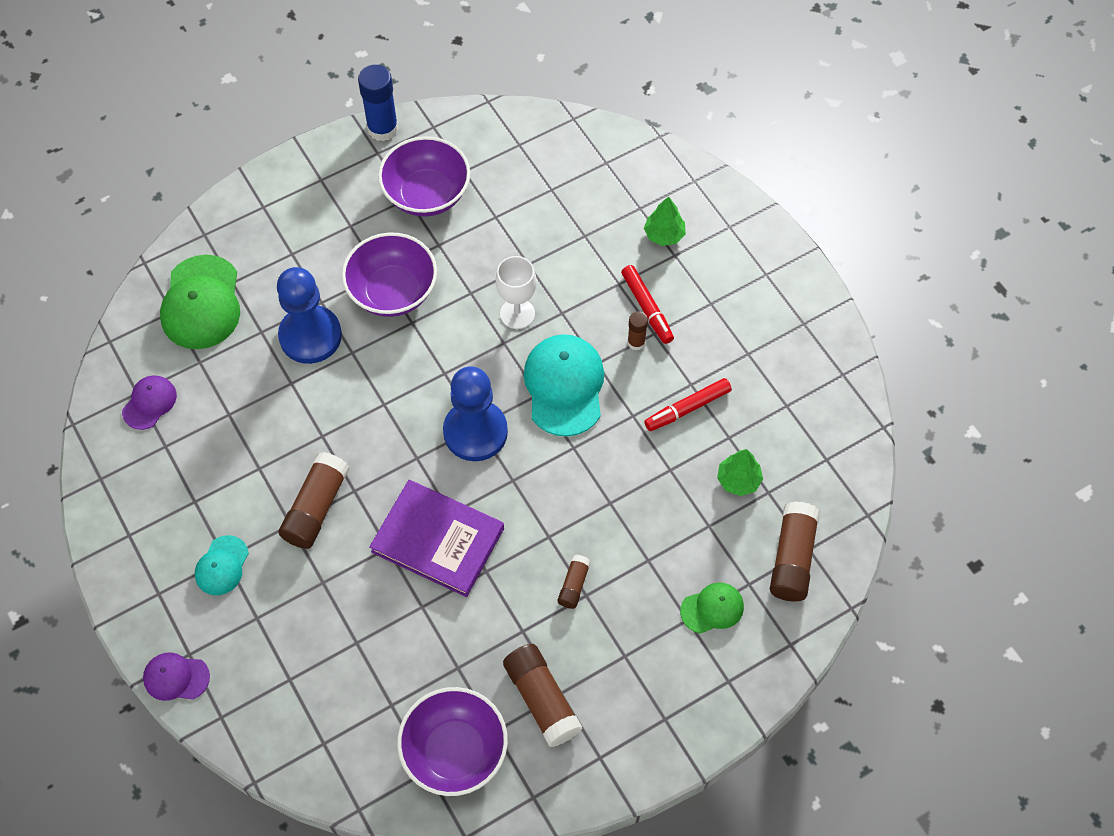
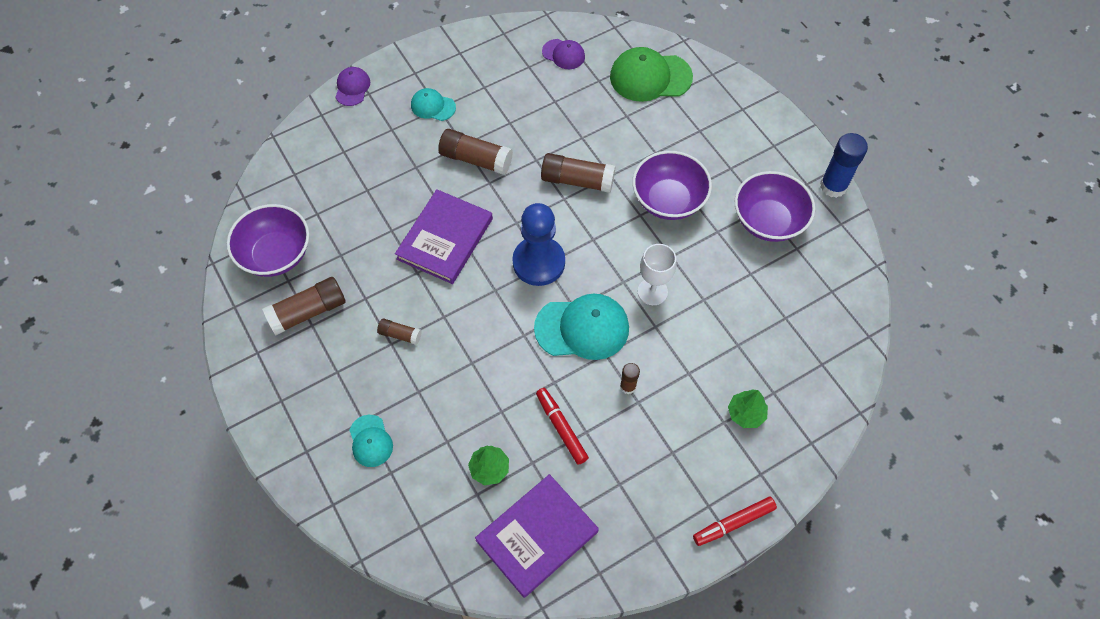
camera: 90 degrees right, 0 degrees up
(310, 336) = (624, 147): blue pawn -> none
(647, 308) = (664, 396): red marker -> red marker (733, 523)
(712, 608) = (370, 441): green cap -> turquoise cap
(792, 558) = (411, 511): brown glue stick -> brown glue stick (577, 180)
(810, 432) = (537, 536): none -> purple book

